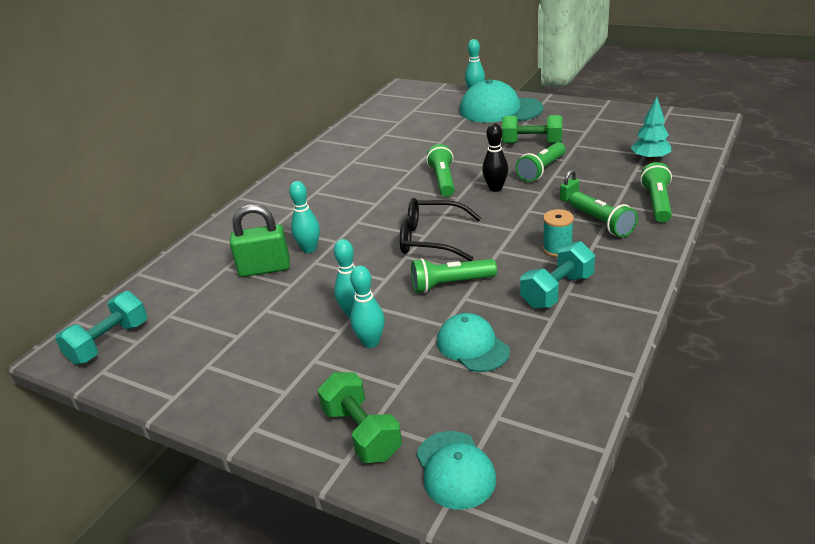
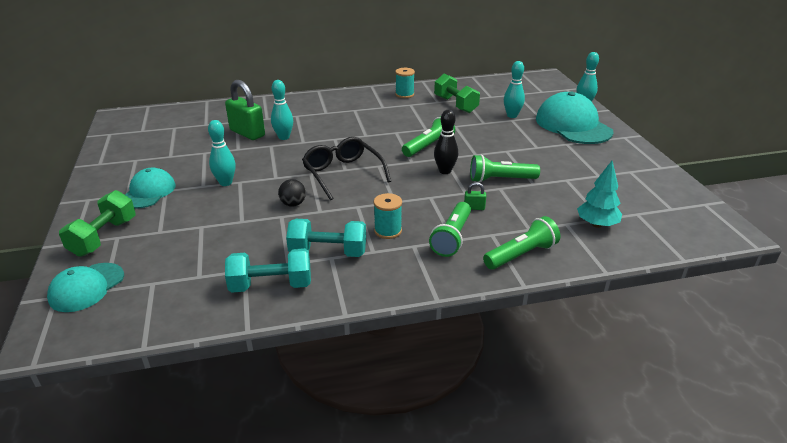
camera: 45 degrees right, 0 degrees up
(109, 343) = (135, 124): turquoise dumbbell -> turquoise dumbbell (271, 285)
(328, 157) = (404, 94): none -> turquoise spool
(371, 342) = (199, 202): turquoise bowling pin -> turquoise bowling pin (512, 115)
(451, 284) = (293, 204): green flashlight -> black ball
(472, 346) = (225, 242): turquoise cap -> turquoise cap (148, 192)
(532, 143) = (538, 159): green dumbbell -> green dumbbell (455, 105)

